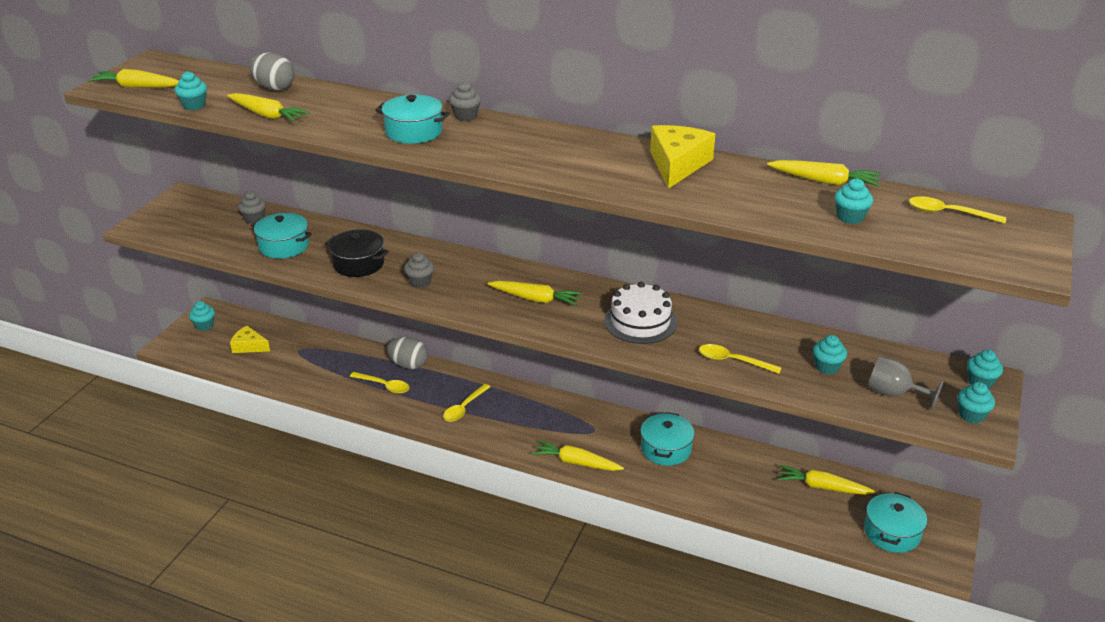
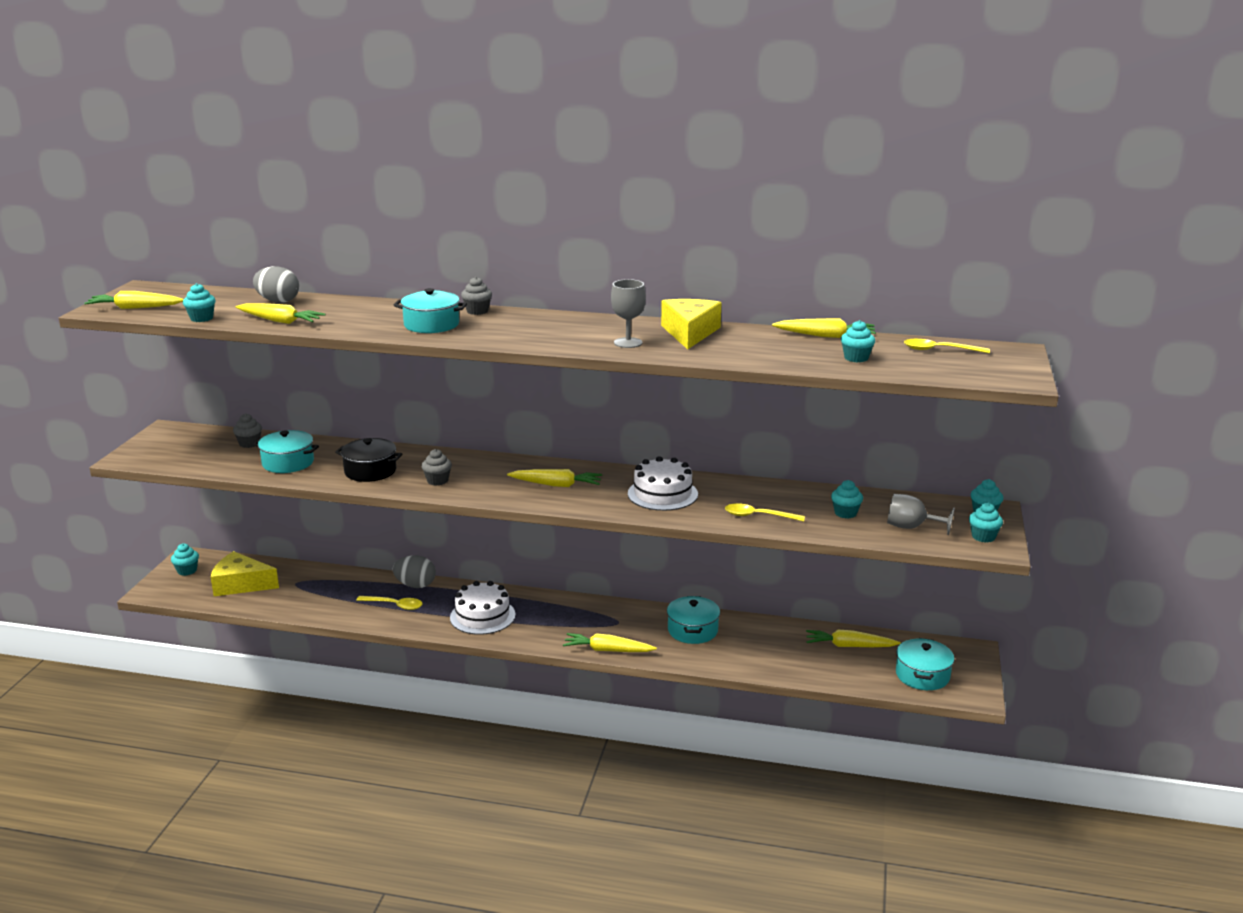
camera: 10 degrees left, 10 degrees down
(249, 346) = (241, 584): yellow cheese -> yellow cheese, size x1.59
(464, 408) = (482, 616): yellow spoon -> white cake
(607, 174) = (628, 343): none -> grey goblet

